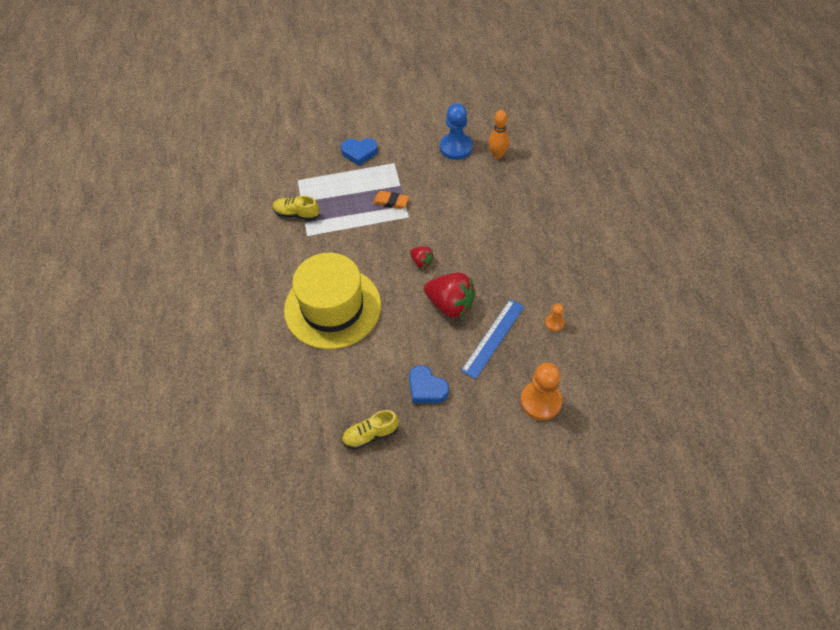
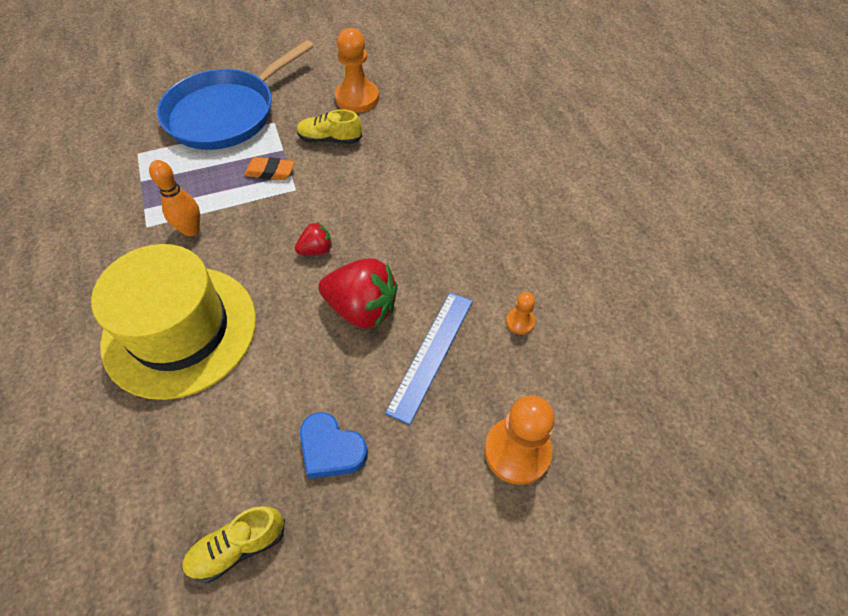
camera: 10 degrees left, 0 degrees up
(296, 214) = (132, 198): yellow shoe -> yellow shoe (330, 139)
(359, 153) = (226, 113): blue heart -> blue pan
(421, 262) = (316, 249): red strawberry -> red strawberry turned 60 degrees counterclockwise
(456, 147) = (357, 98): blue pawn -> orange pawn
(497, 155) = (413, 103): orange bowling pin -> orange bowling pin (191, 230)

